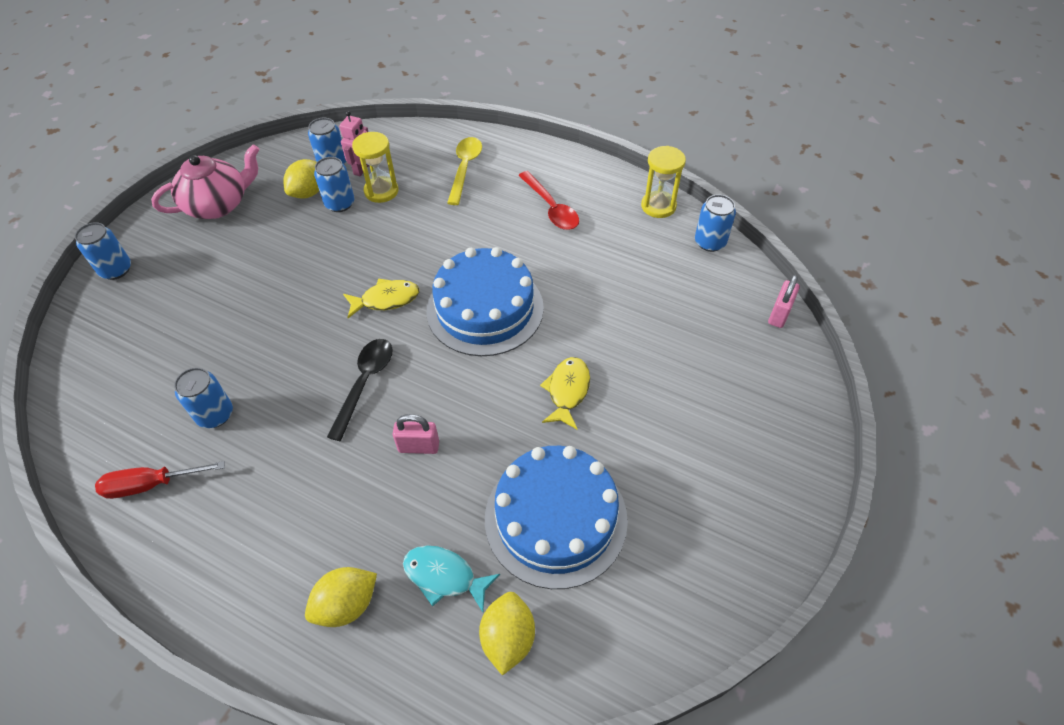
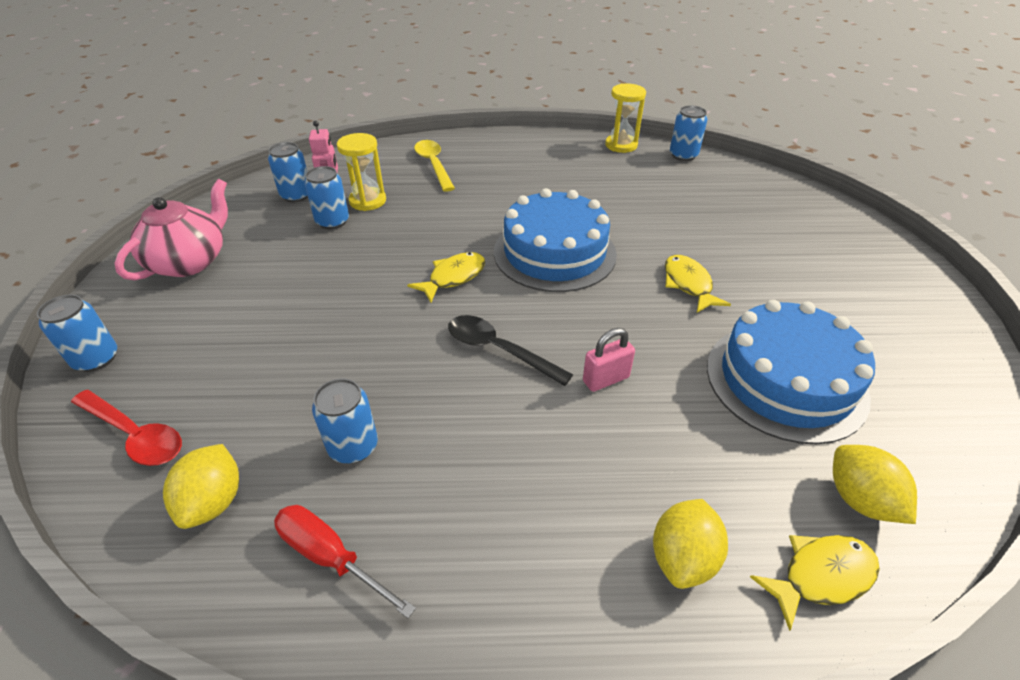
camera: 30 degrees left, 10 degrees down
(151, 485) = (330, 557): red screwdriver -> red screwdriver turned 75 degrees clockwise
(309, 192) = (290, 223): yellow lemon -> yellow lemon (214, 501)
(365, 383) = (498, 350): black spoon -> black spoon turned 45 degrees counterclockwise
(422, 670) = (821, 576): none -> yellow fish
(444, 576) = (747, 477): turquoise fish -> none
(551, 208) = (537, 169): red spoon -> red spoon (135, 435)
(779, 314) = (780, 181): pink padlock -> none

